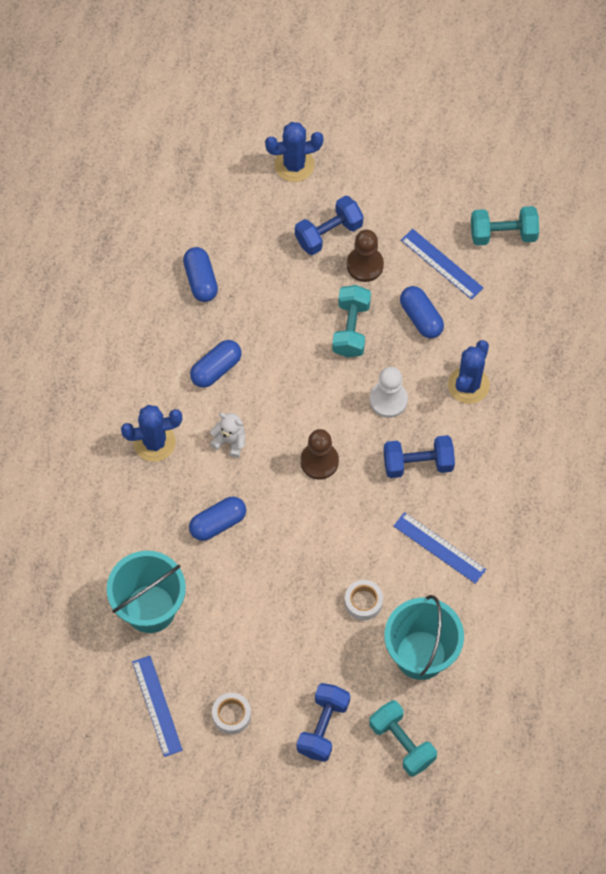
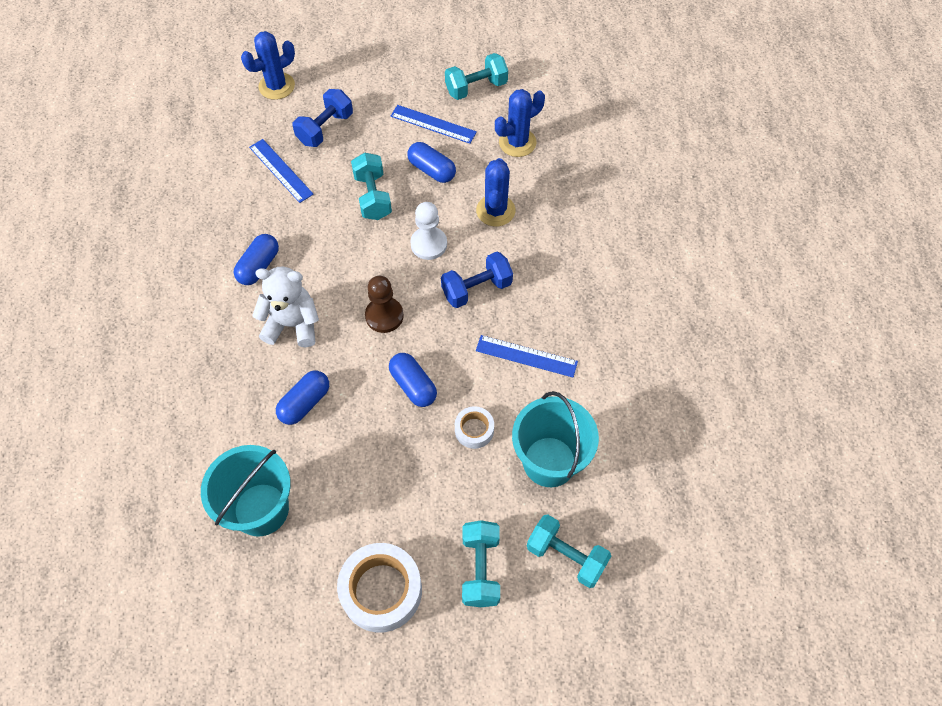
camera: 20 degrees left, 5 degrees down
(154, 442) = (218, 349): blue cactus -> blue cactus (517, 142)
(157, 705) = (298, 609): blue ruler -> blue ruler (280, 170)
(201, 280) = (221, 197): blue capsule -> blue capsule (413, 385)
(230, 441) = (292, 324): white teddy bear -> white teddy bear, size x1.71
(231, 715) = (381, 590): white tape -> white tape, size x1.90
(323, 727) = (480, 569): blue dumbbell -> turquoise dumbbell
(365, 265) = (366, 144): brown pawn -> none

